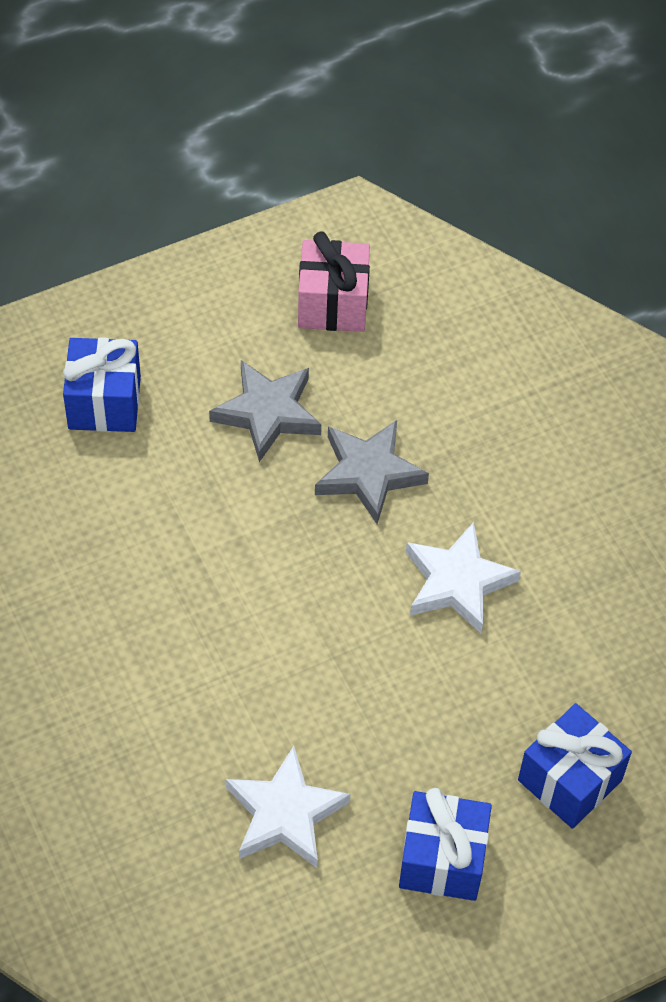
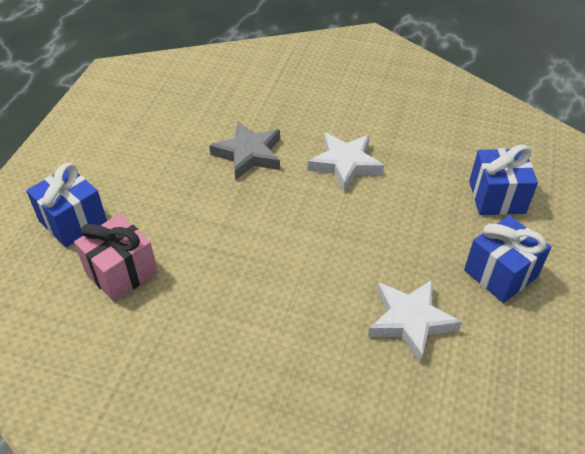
camera: 45 degrees left, 10 degrees down
(268, 413) = (168, 166): grey star -> none
(333, 304) = (144, 107): pink gift -> pink gift (121, 272)

